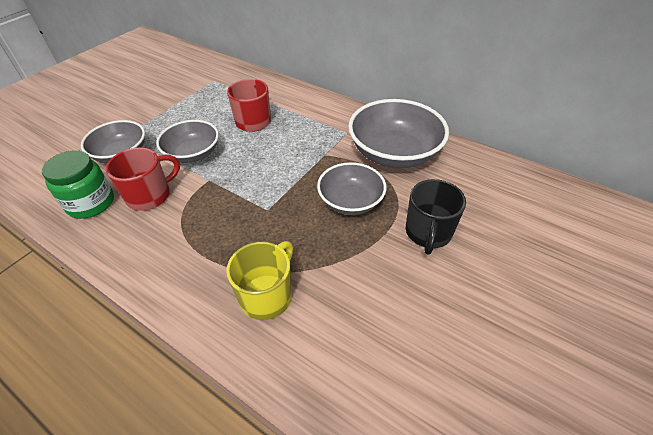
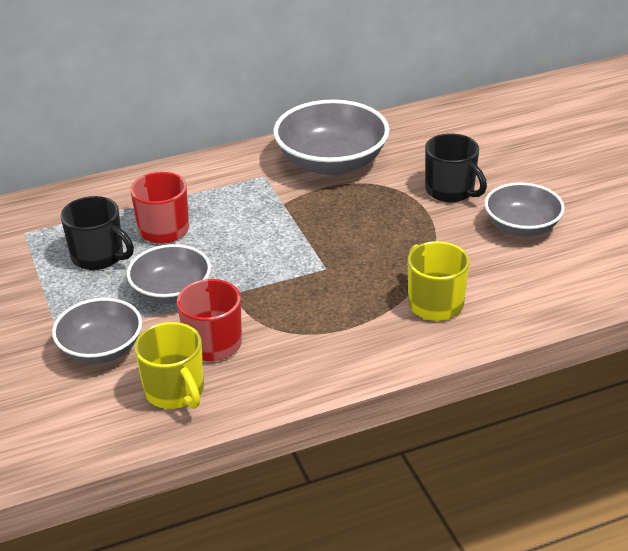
camera: 55 degrees left, 10 degrees down
(91, 203) = (175, 391): green jar -> yellow mug
(209, 112) = (99, 256): none -> black mug
(350, 201) = (369, 215): grey bowl -> grey bowl (521, 226)

